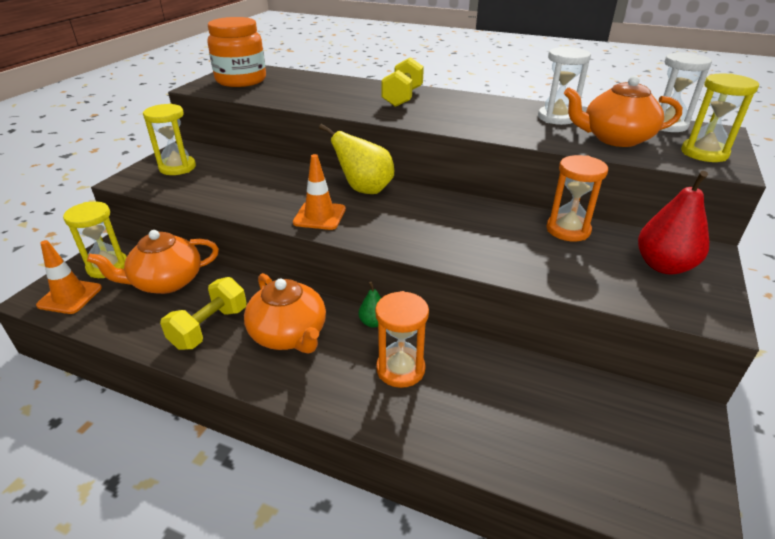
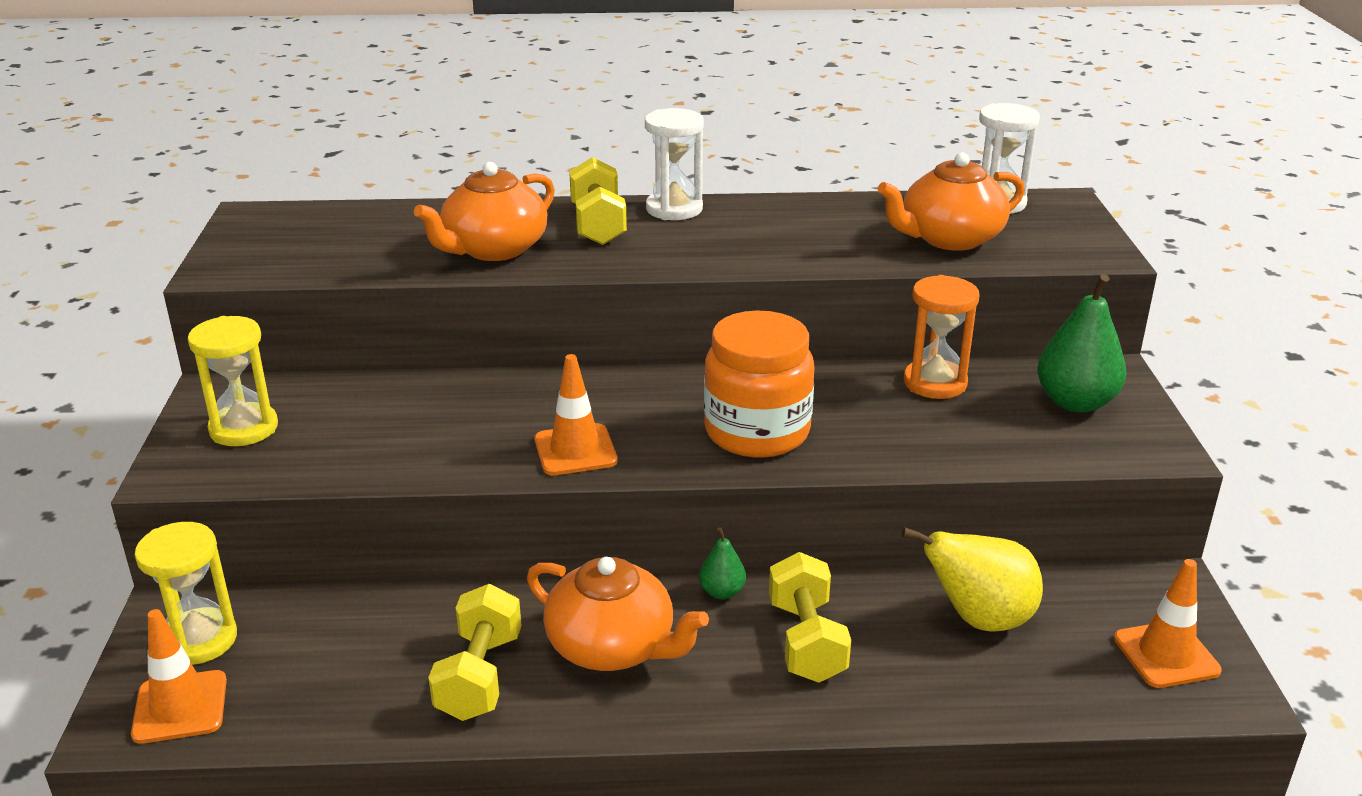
camera: 25 degrees left, 5 degrees down
(166, 282) = (336, 632): orange teapot -> orange teapot (494, 249)
(241, 80) = (281, 242): orange jar -> orange jar (757, 432)
(364, 189) = (607, 391): yellow pear -> yellow pear (978, 619)
(400, 369) = (806, 641): orange hourglass -> yellow dumbbell
(556, 118) = (851, 219): white hourglass -> white hourglass (674, 209)
(653, 470) = (1166, 654): none -> orange traffic cone
(663, 266) = (1075, 402): red pear -> green pear
(704, 153) = (1066, 239): yellow hourglass -> none

